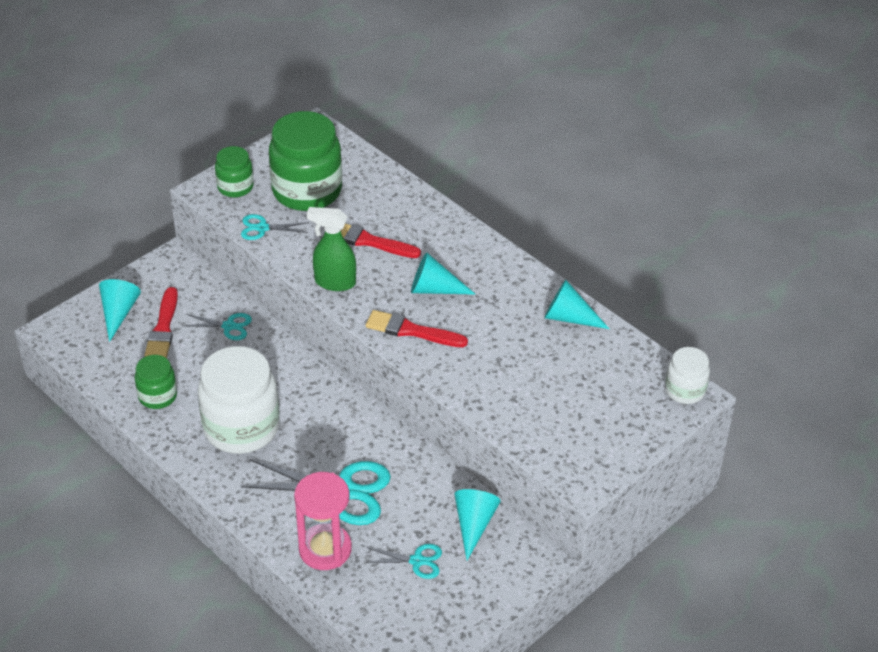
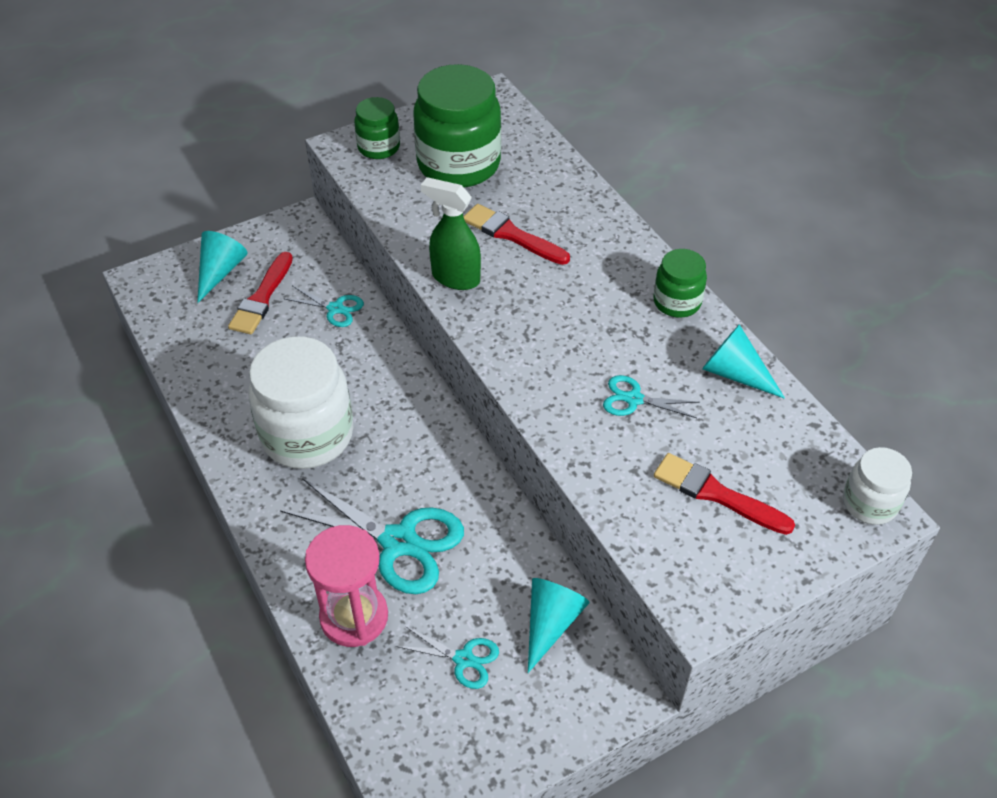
camera: 15 degrees right, 5 degrees up
(157, 396) = (226, 377): green jar -> green jar (677, 302)
(262, 228) = (393, 199): turquoise scissors -> turquoise scissors (634, 399)
(411, 331) = (529, 355): red brush -> red brush (716, 494)
(434, 289) = (573, 307): turquoise cone -> none

